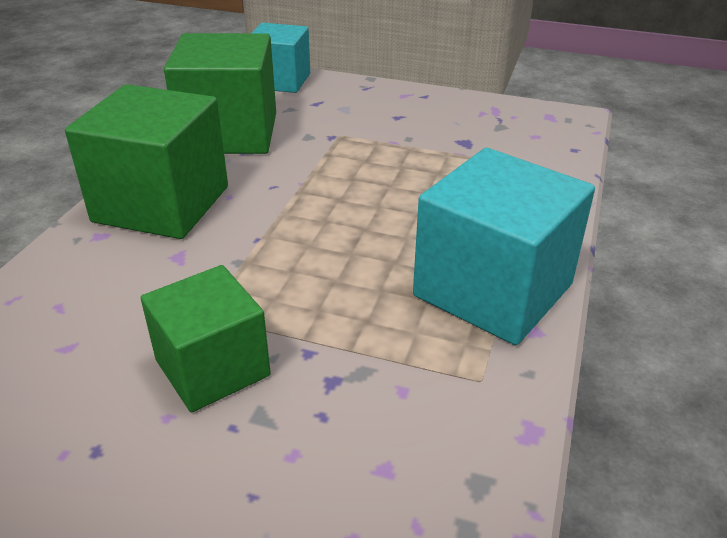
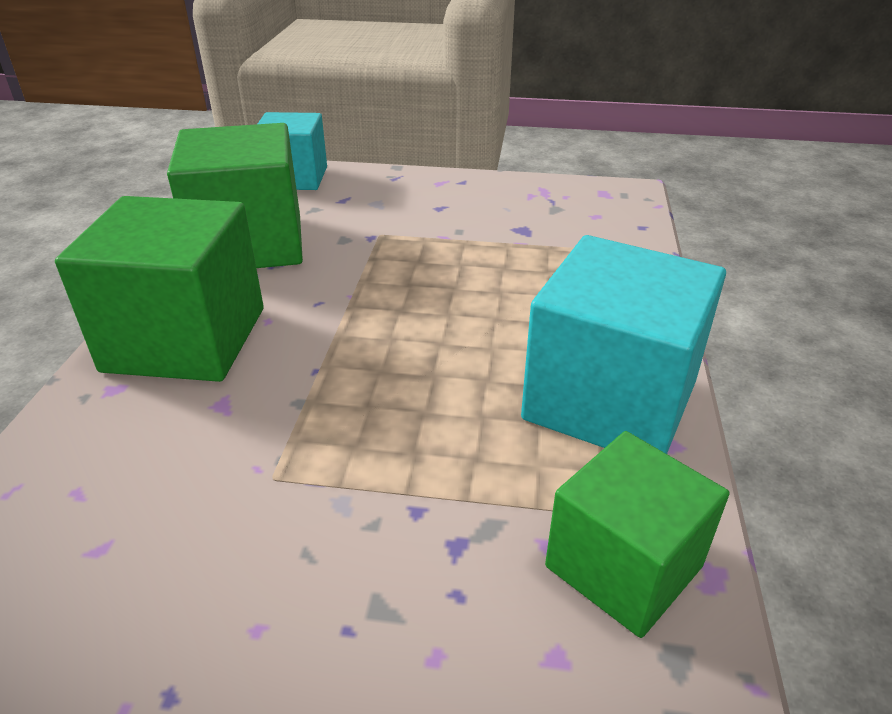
camera: 10 degrees left, 0 degrees up
(212, 368) = (301, 549): green cube -> green cube (623, 566)

